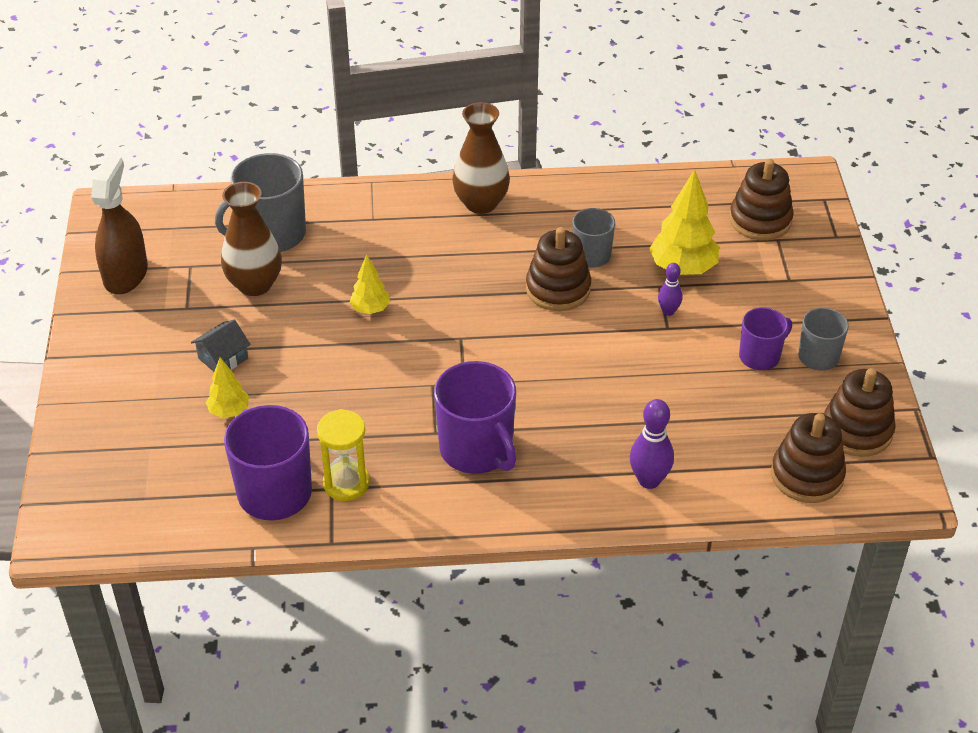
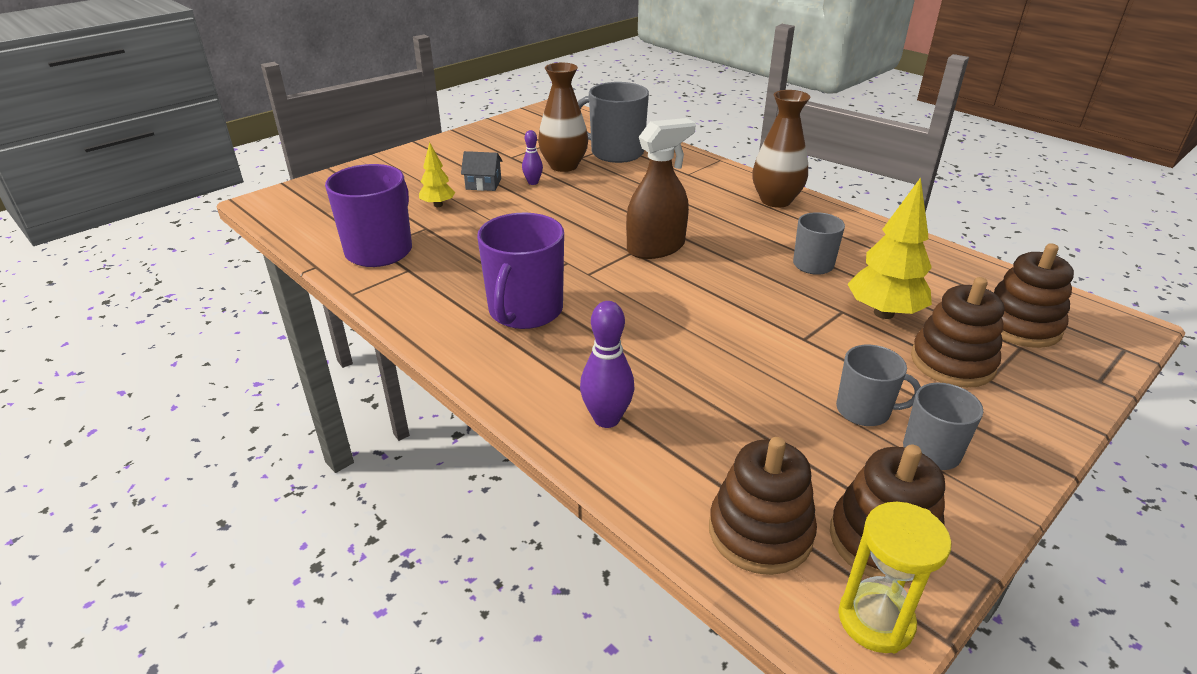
camera: 50 degrees right, 10 degrees down
(125, 274) = (511, 132): brown spray bottle -> brown spray bottle (656, 248)
(346, 483) = (420, 273): yellow hourglass -> yellow hourglass (875, 620)
(370, 309) = (604, 208): yellow tree -> none
(558, 289) = (751, 267): brown stacking toy -> brown stacking toy (952, 362)
(668, 311) = (823, 329): purple bowling pin -> purple bowling pin (533, 182)
(760, 356) = (864, 410): purple mug -> grey mug

